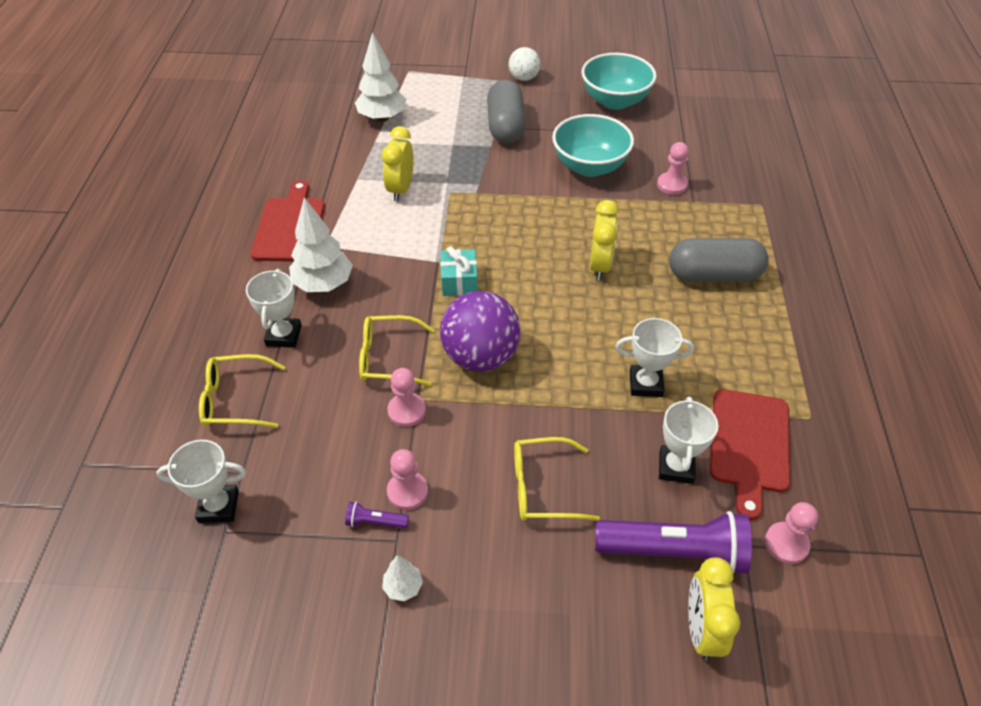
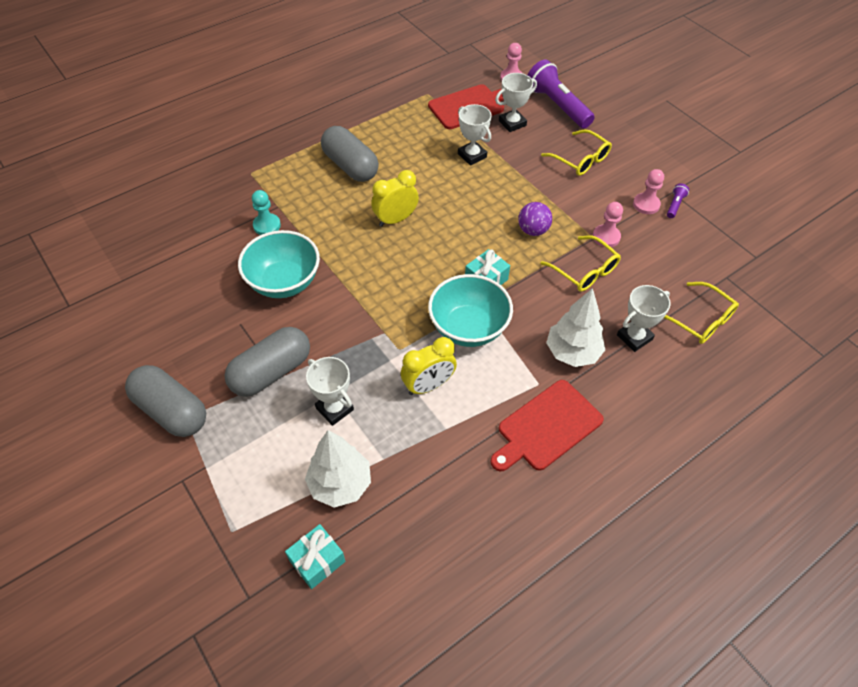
camera: 130 degrees left, 5 degrees up
(218, 506) = (752, 270): white trophy -> white trophy (334, 409)
(349, 90) = (317, 561): none -> turquoise gift
(375, 522) = (675, 205): purple flashlight -> purple flashlight turned 120 degrees counterclockwise
(403, 587) = (686, 175): white tree -> none
(480, 356) = (533, 230): purple ball -> purple ball, size x0.56
(524, 78) = (171, 411): white ball -> grey capsule
(615, 101) = (165, 317): turquoise bowl -> turquoise bowl (468, 328)
(672, 185) = (267, 225): pink pawn -> turquoise pawn
(701, 629) = (581, 85): yellow clock -> none

